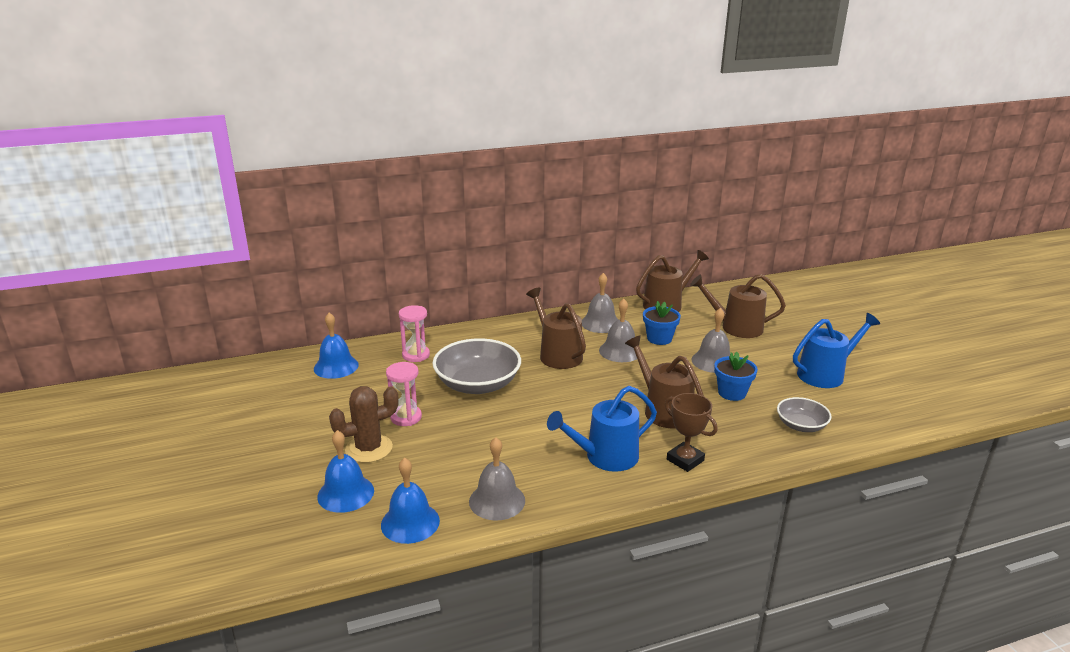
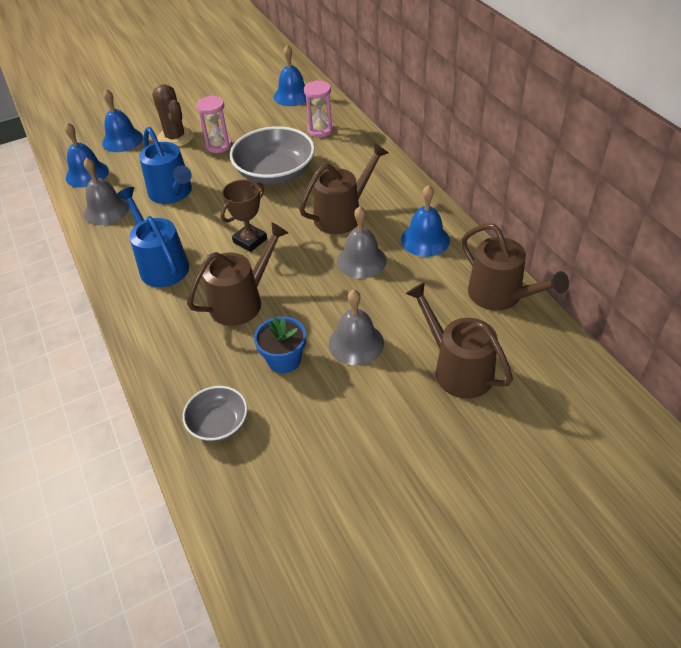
camera: 85 degrees right, 20 degrees up
(600, 323) = (425, 240): grey bell -> blue bell
(659, 338) = (401, 292): blue flower pot -> none
(685, 460) = (154, 320): brown trophy -> brown trophy (250, 240)
(736, 327) = (458, 369): brown watering can -> brown watering can turned 45 degrees counterclockwise
(825, 374) = (346, 464): blue watering can -> blue watering can (172, 193)

